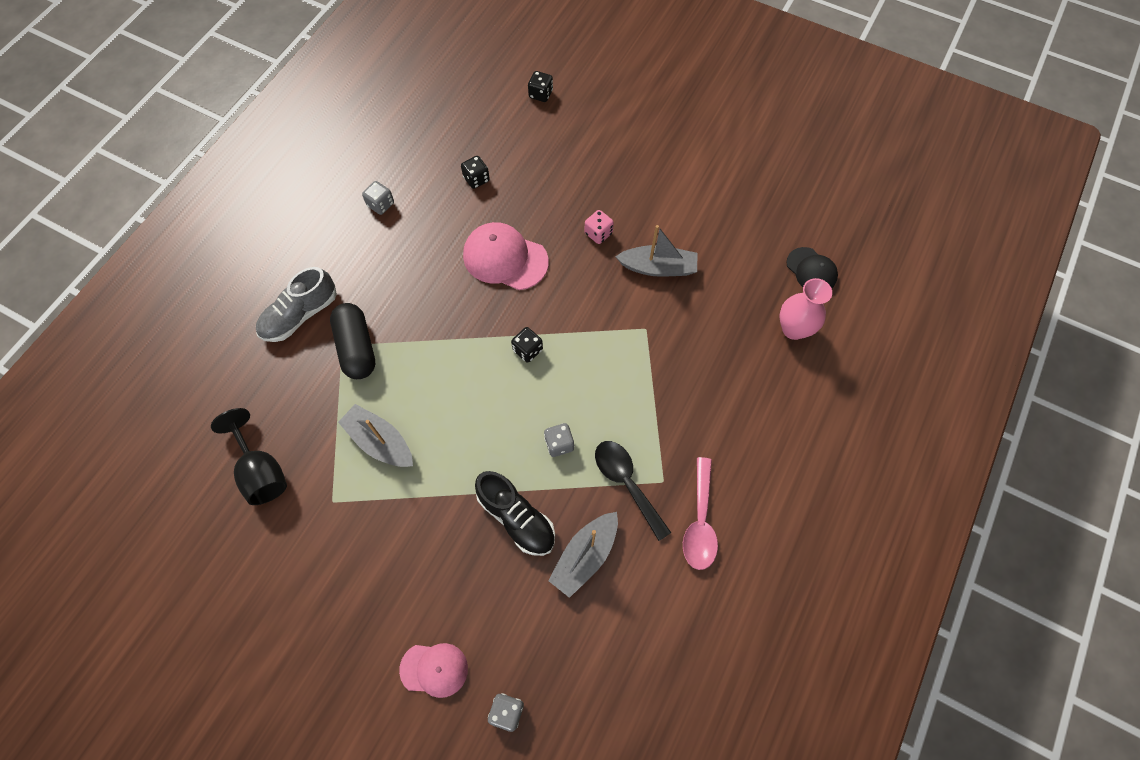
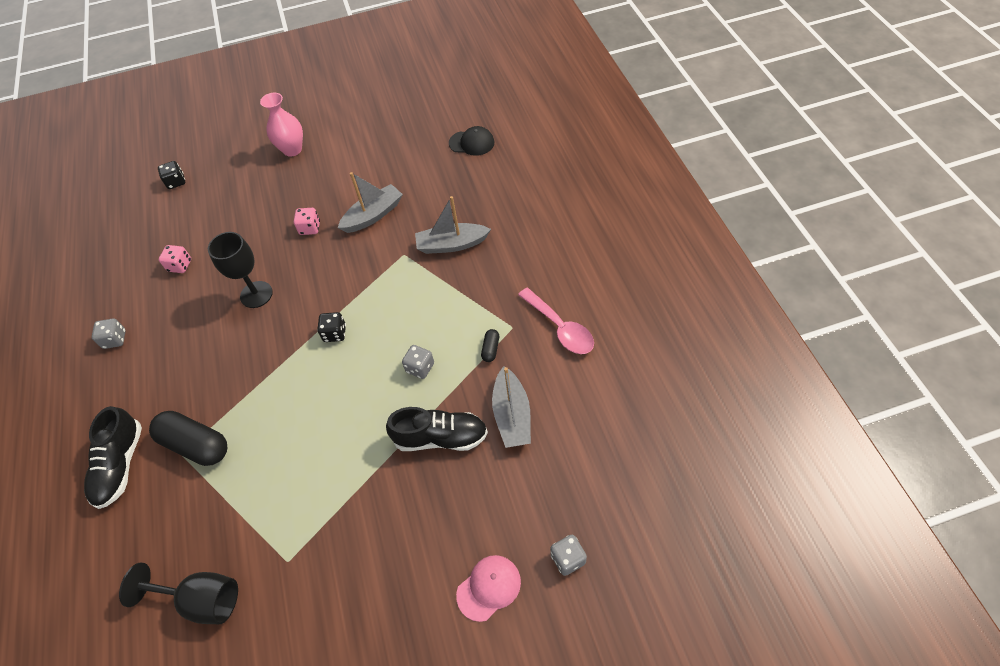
camera: 40 degrees left, 10 degrees down
(300, 315) = (120, 465): grey shoe -> black shoe
(380, 441) = (283, 486): grey boat -> grey boat (451, 244)
(476, 179) = (180, 265): black dice -> pink dice
(505, 258) = (256, 294): pink cap -> black goblet
(626, 483) = (490, 349): black spoon -> black capsule
(793, 329) = (496, 180): pink vase -> pink vase (292, 149)

